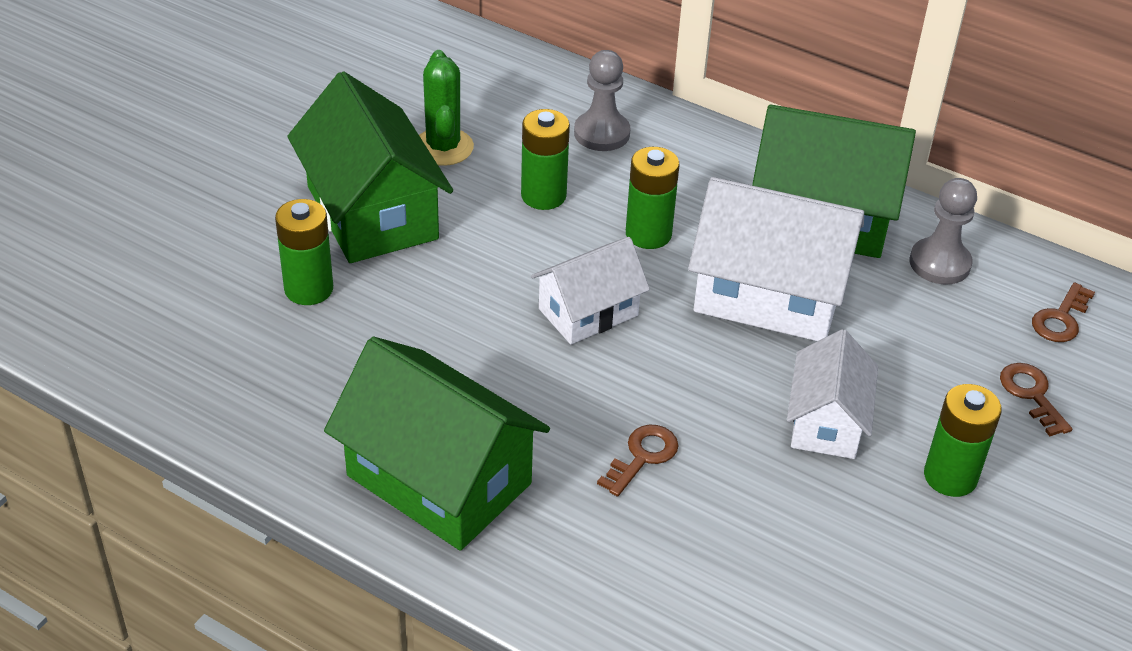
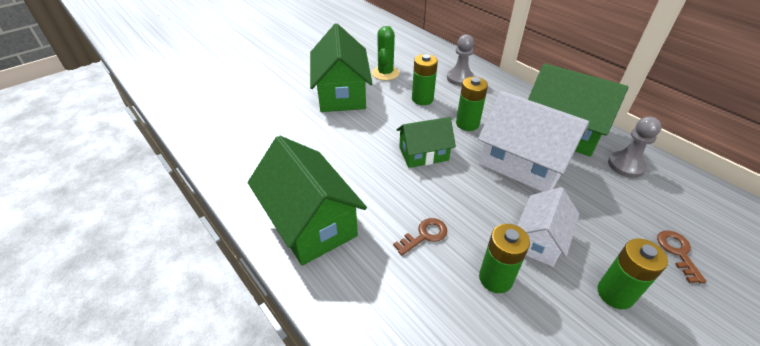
camera: 20 degrees right, 0 degrees up
(309, 289) = (297, 119): green battery -> green battery (495, 278)
(588, 312) = (423, 154): white house -> green house
(1061, 319) = (701, 210): brown key -> none

